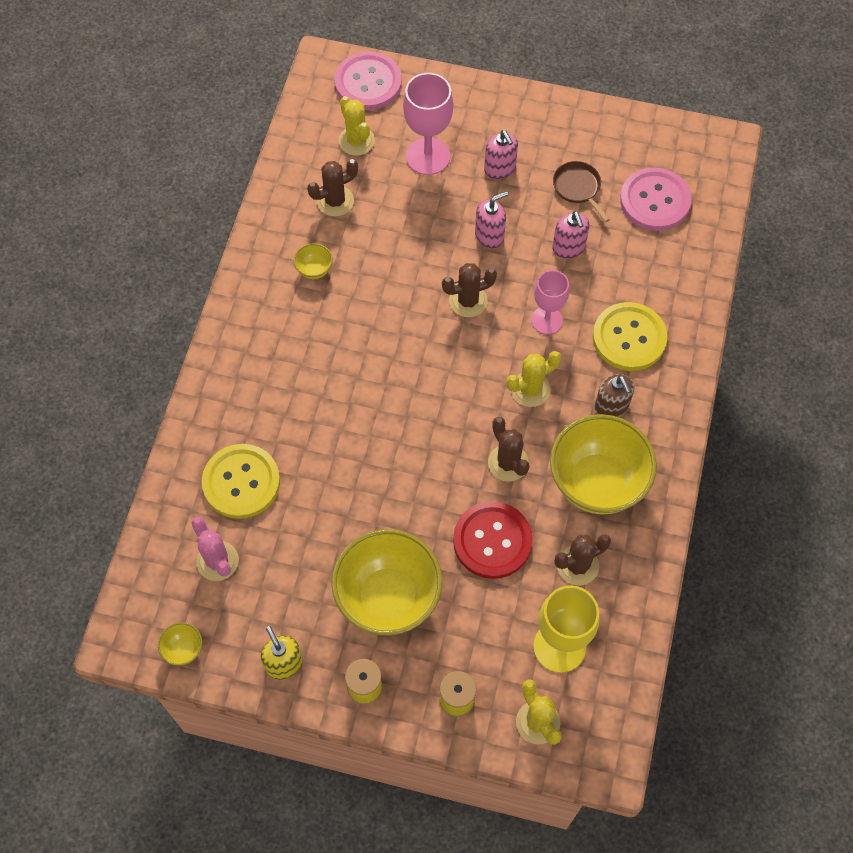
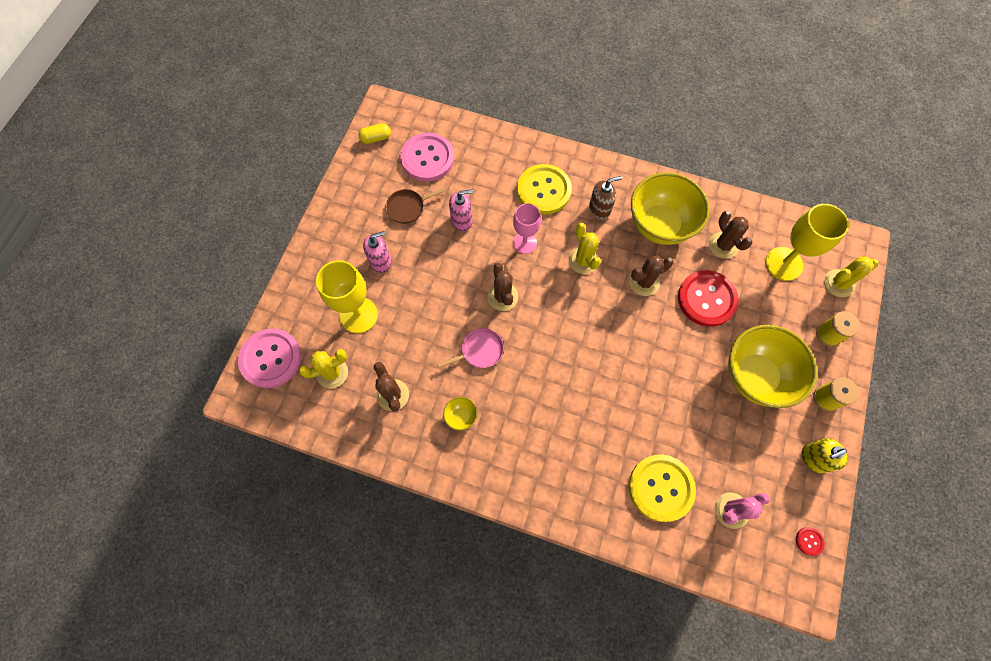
camera: 85 degrees left, 5 degrees up
(183, 649) = (809, 541): yellow bowl -> red button
(395, 282) = (479, 351): none -> pink pan
(428, 156) = (358, 315): pink goblet -> yellow goblet
(489, 235) = (444, 275): pink soap dispenser -> none
(674, 141) = (376, 138): none -> yellow capsule

